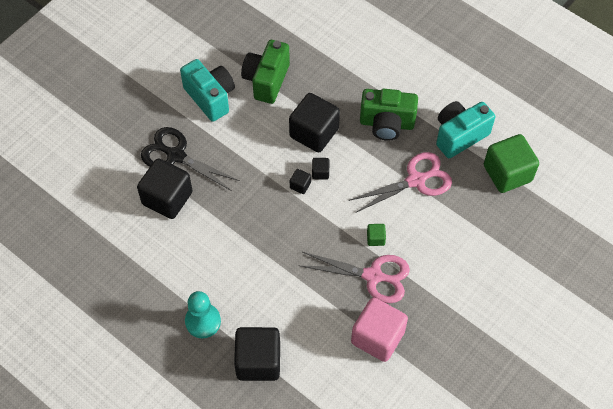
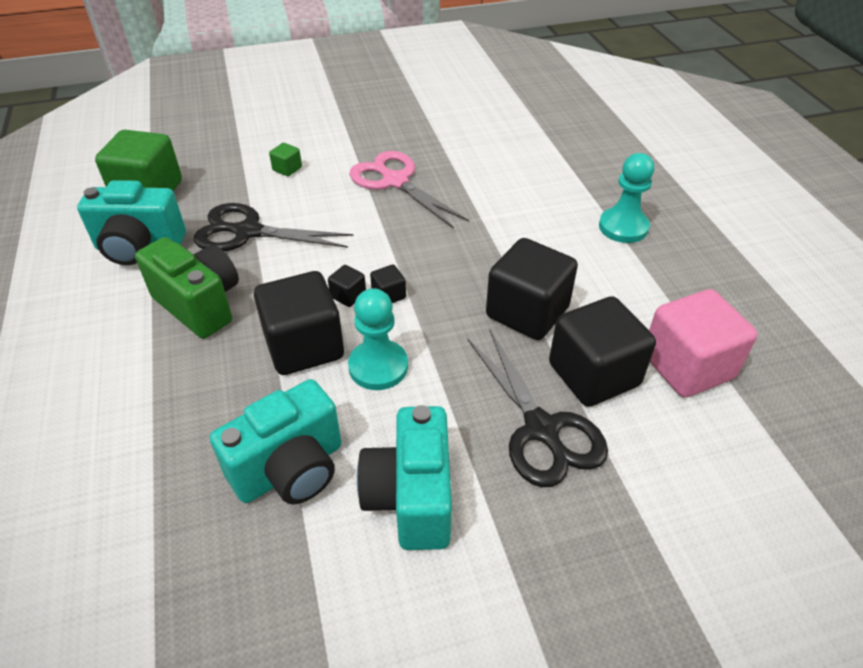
camera: 145 degrees left, 15 degrees down
(258, 361) = (579, 175): black cube -> black cube (527, 312)
(266, 80) = (290, 469): green camera -> turquoise camera
(270, 143) = (378, 367): none -> turquoise pawn
(375, 238) = (357, 206): green cube -> green cube (287, 169)
(377, 337) = (440, 143): pink cube -> pink cube (687, 366)
(416, 180) = (248, 232): pink scissors -> black scissors

